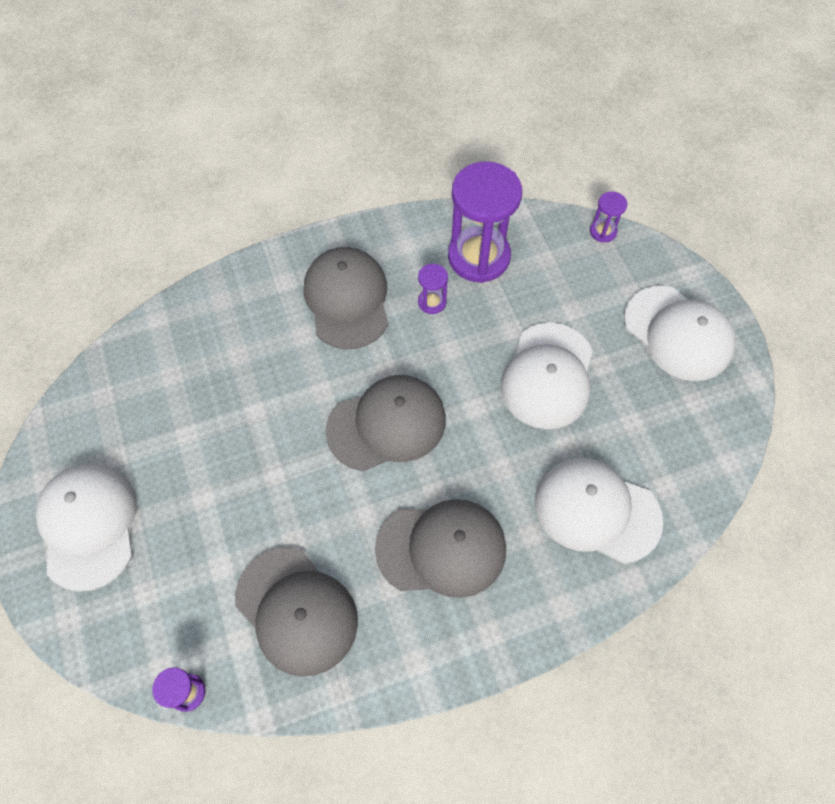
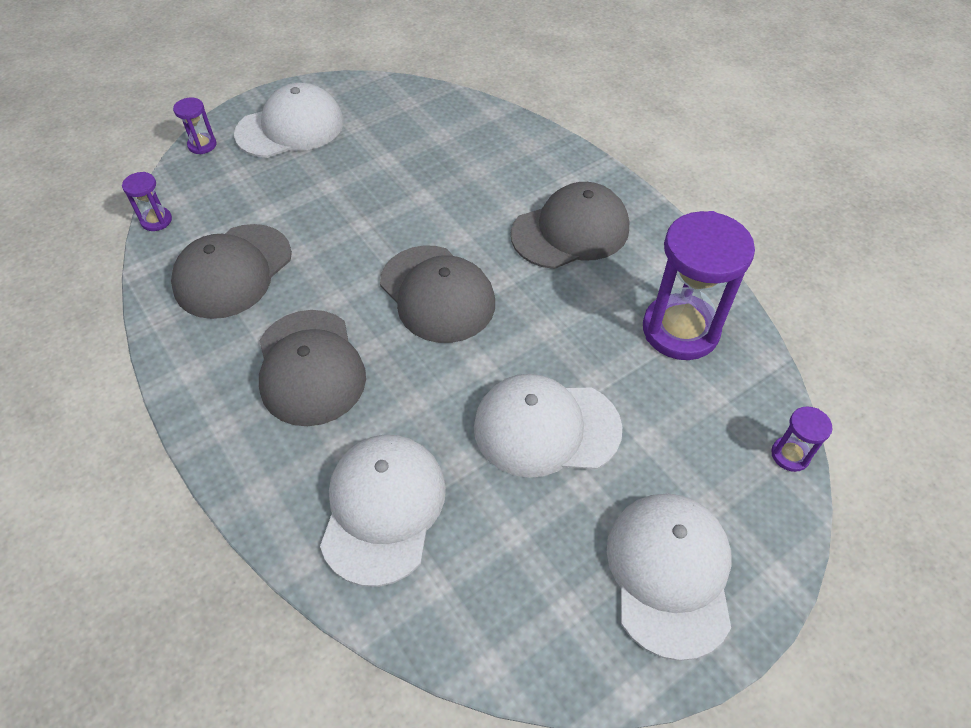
camera: 75 degrees right, 10 degrees down
(432, 302) = (599, 300): purple hourglass -> purple hourglass (202, 145)
(678, 333) = (669, 573): white cap -> white cap turned 150 degrees clockwise

